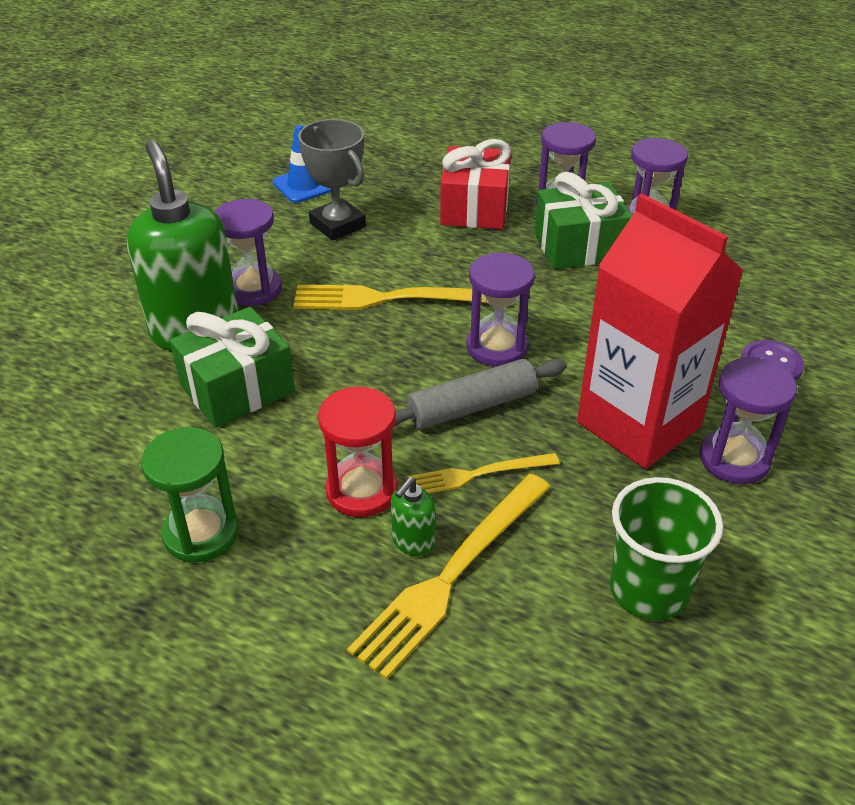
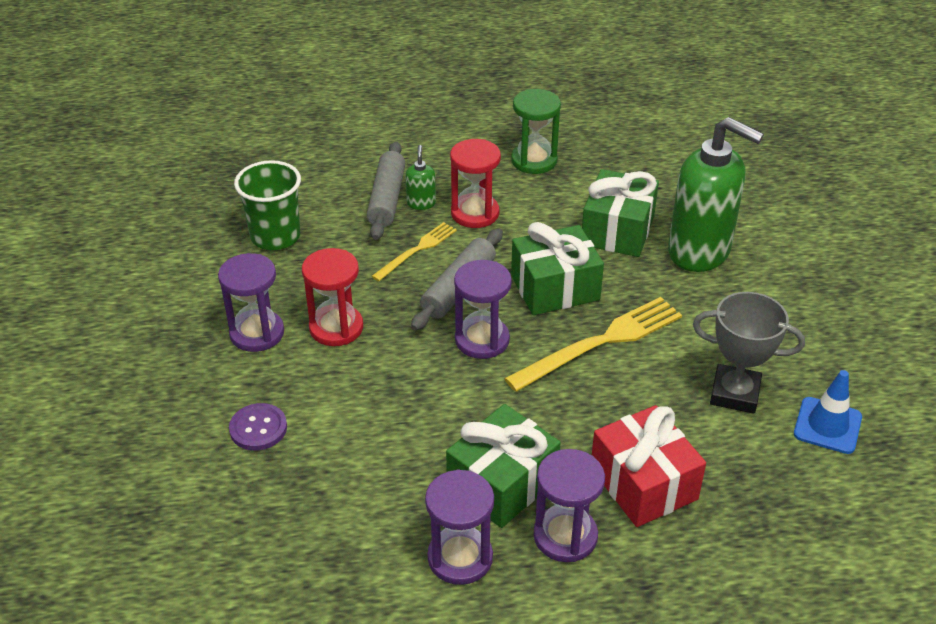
camera: 145 degrees right, 0 degrees up
(253, 289) = (709, 299): purple hourglass -> none
(375, 361) = (555, 288): none -> green gift
(452, 575) = (386, 199): yellow fork -> grey rolling pin
(638, 425) = (336, 328): red carton -> red hourglass

